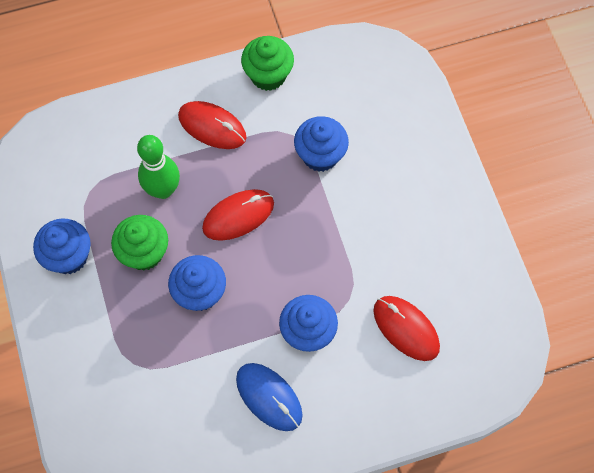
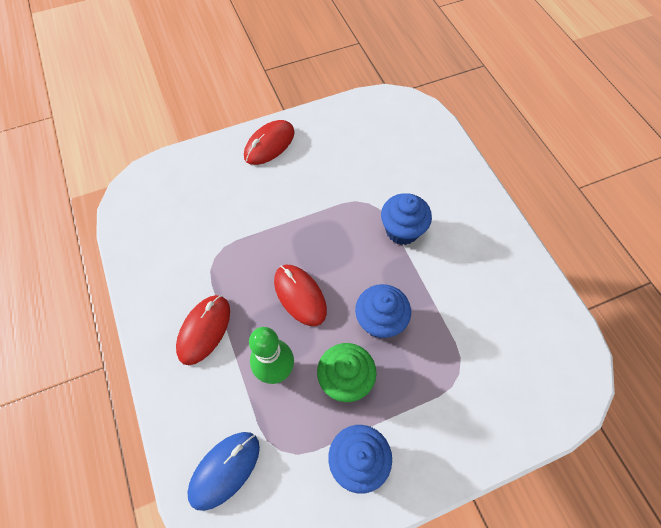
camera: 95 degrees left, 5 degrees down
(268, 75) = (148, 283): green cupcake -> none
(269, 397) = (464, 255): blue mouse -> blue mouse (225, 470)
(320, 155) = (236, 232): blue cupcake -> none
(406, 328) = (387, 164): red mouse -> red mouse (269, 144)

